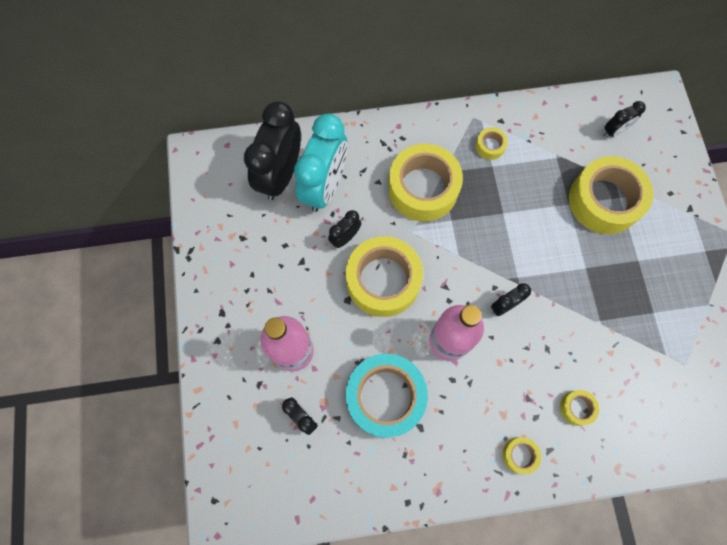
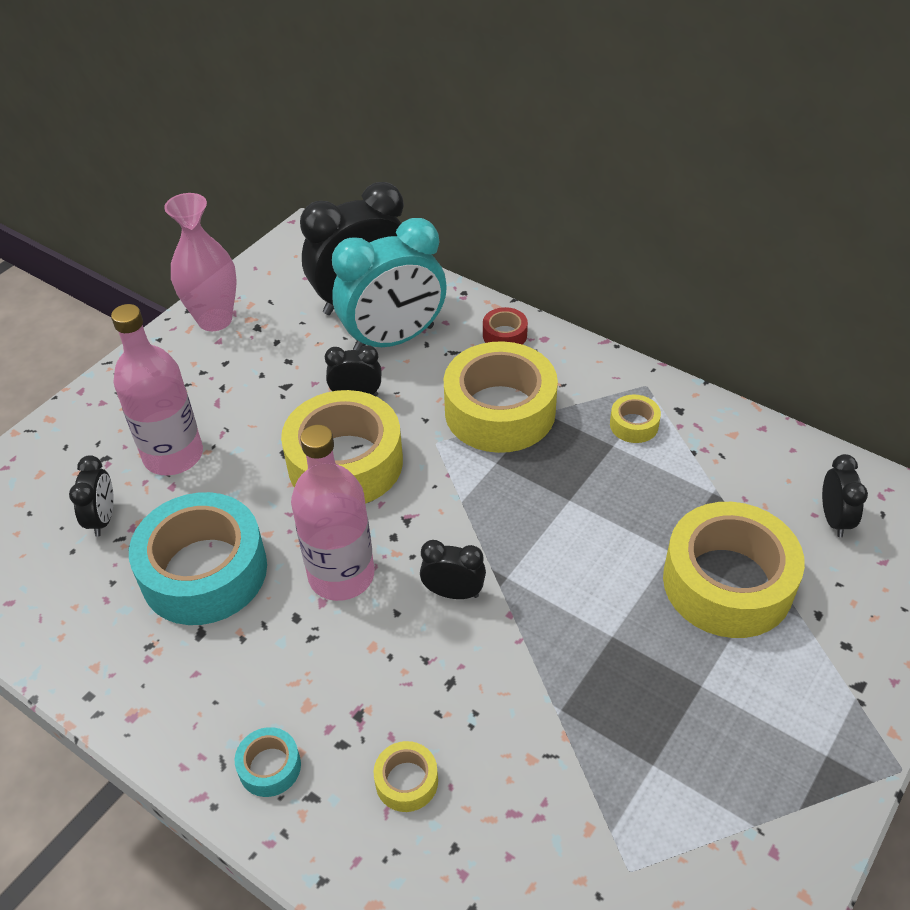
camera: 45 degrees right, 25 degrees down
(212, 252) = (215, 320): none -> pink vase
(377, 139) = (504, 335): none -> red tape
(519, 455) = (270, 767): yellow tape -> turquoise tape
(614, 131) = (834, 519): black clock -> black clock turned 105 degrees counterclockwise

